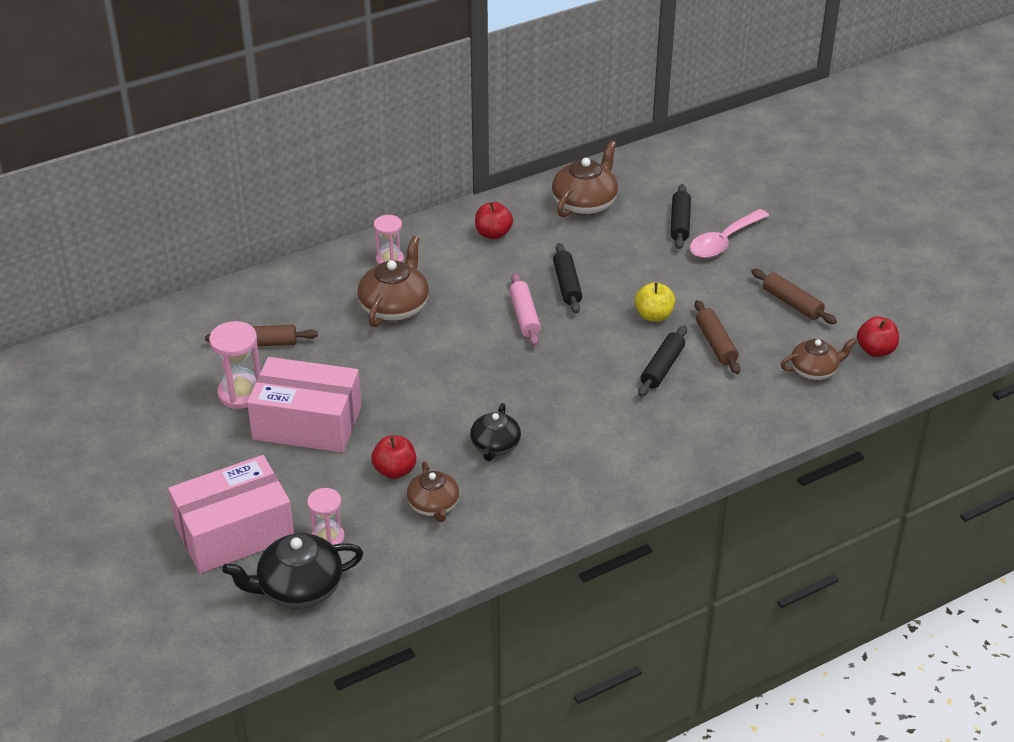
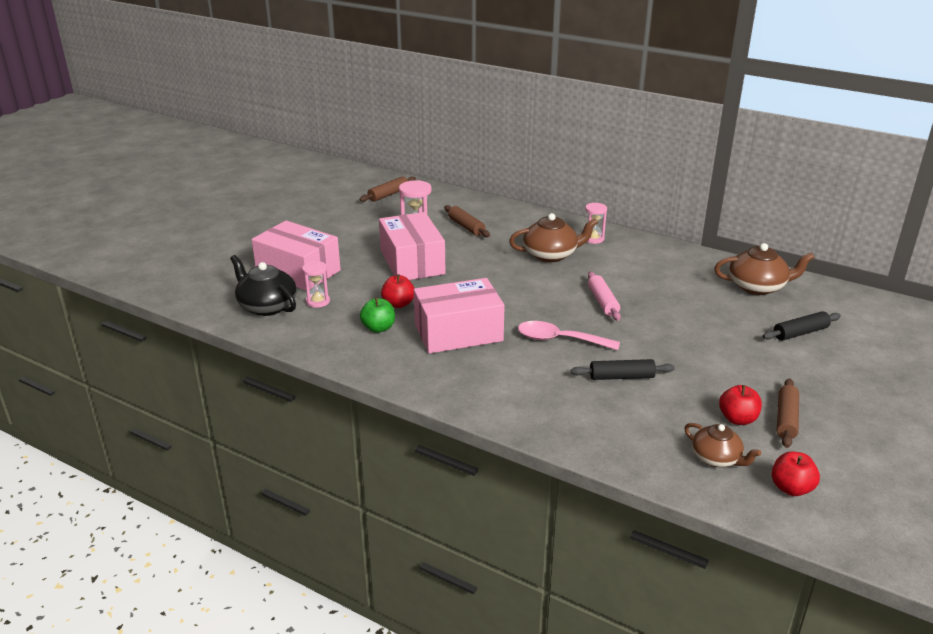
camera: 60 degrees right, 10 degrees down
(433, 505) = (378, 328): brown teapot -> green apple
(493, 234) = (671, 264): red apple -> red apple (737, 419)
(495, 446) = (458, 332): black teapot -> pink box
(524, 316) = (602, 302): pink rolling pin -> pink rolling pin turned 60 degrees counterclockwise
(567, 285) = (658, 308): black rolling pin -> none
(654, 315) = (675, 354): yellow apple -> none
(715, 343) = (682, 394): brown rolling pin -> brown rolling pin (388, 194)
(723, 242) = (810, 360): pink spoon -> pink spoon (559, 340)

